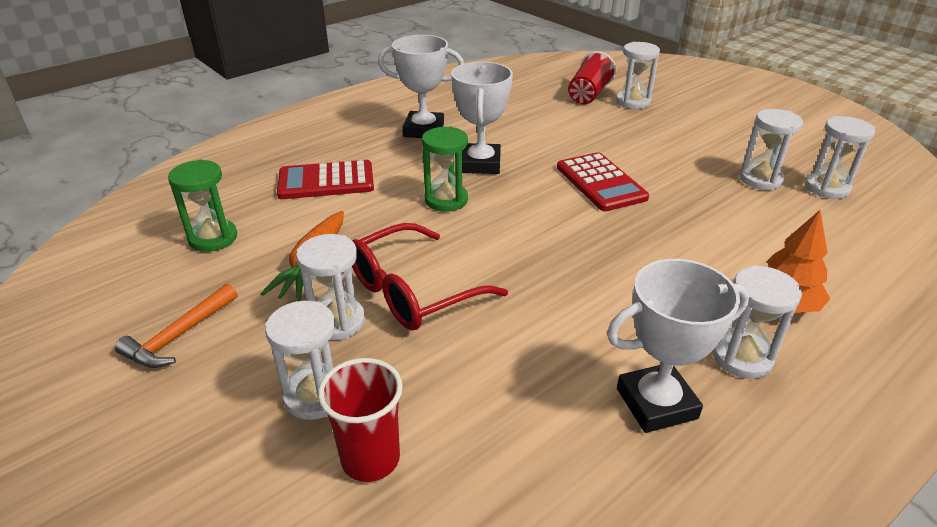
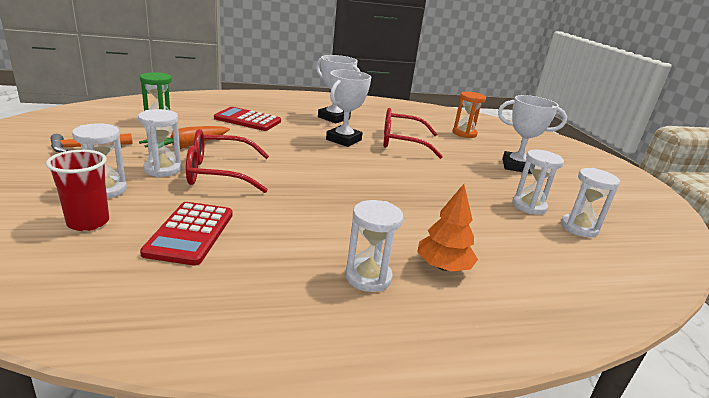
camera: 25 degrees right, 10 degrees down
(446, 200) = (299, 146): green hourglass -> none
(545, 138) = (402, 142): none -> red glasses
(588, 94) = (464, 133): red cup -> orange hourglass
(600, 183) = (406, 170): red calculator -> red calculator (190, 233)
(633, 102) = (490, 145): white hourglass -> none
(656, 403) = (275, 271): white trophy -> white trophy (516, 166)

